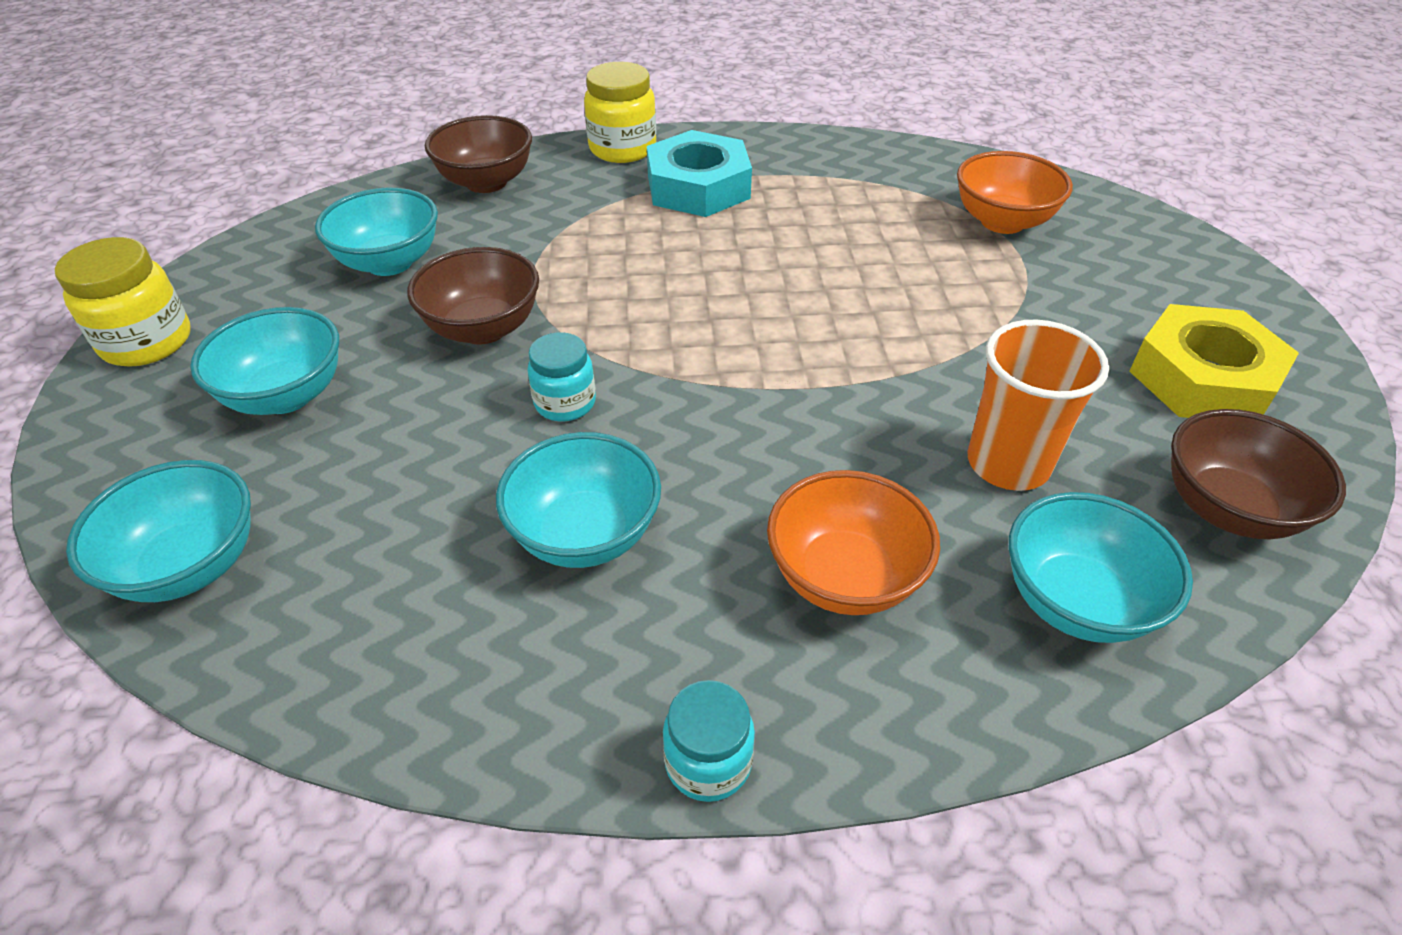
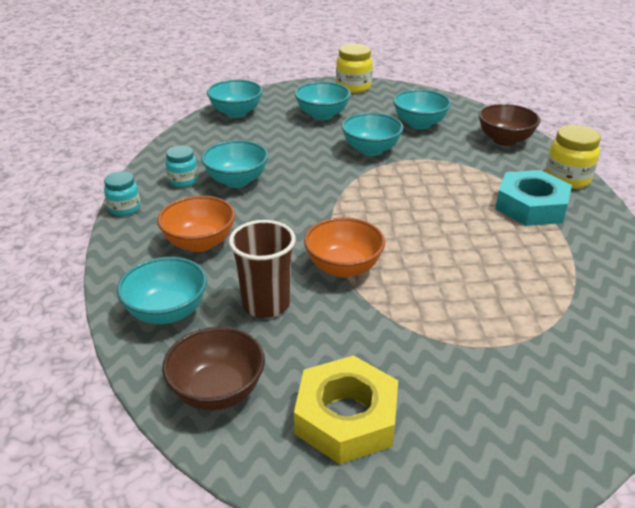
camera: 90 degrees right, 10 degrees down
(483, 328) = (371, 150): brown bowl -> turquoise bowl
(565, 403) = (317, 172): turquoise jar -> turquoise jar (183, 181)
(1002, 222) = (541, 344): orange bowl -> orange bowl (343, 267)
(1008, 463) = (266, 304): orange cup -> brown cup

